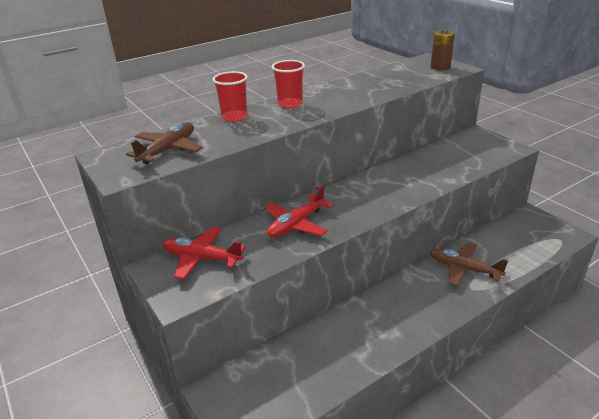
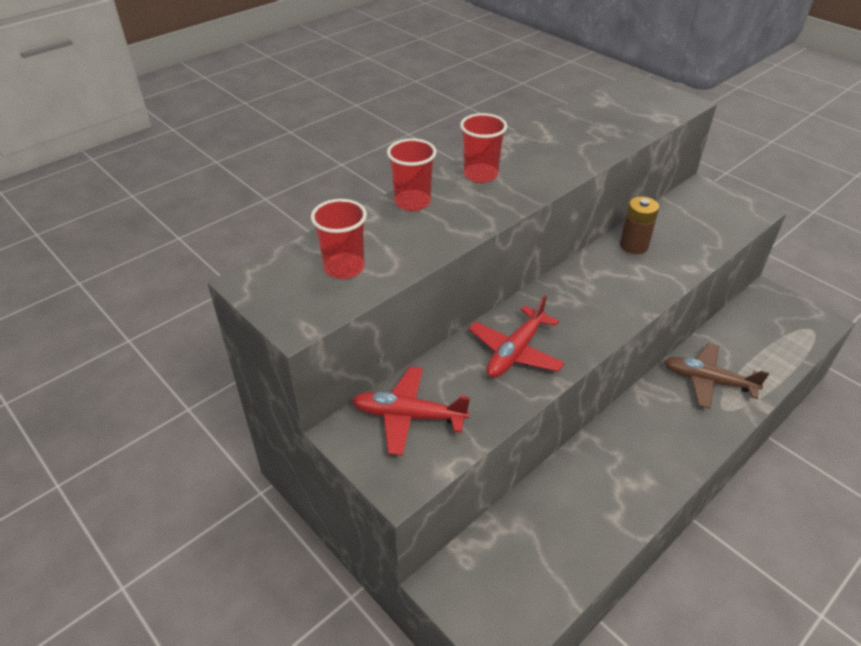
camera: 10 degrees left, 10 degrees up
(168, 150) = (344, 268): brown plane -> red cup
(440, 67) = (658, 100): brown battery -> brown battery (633, 245)

